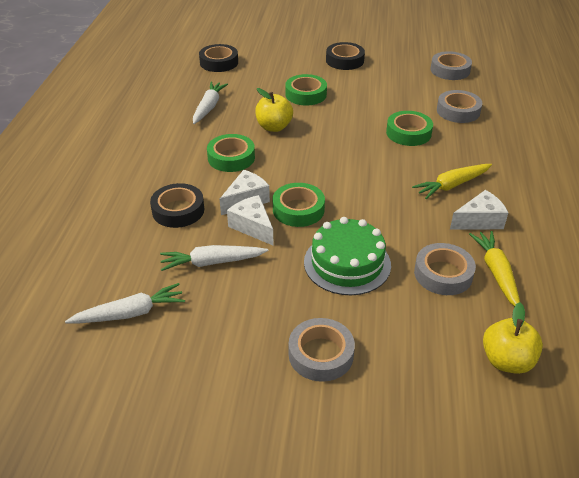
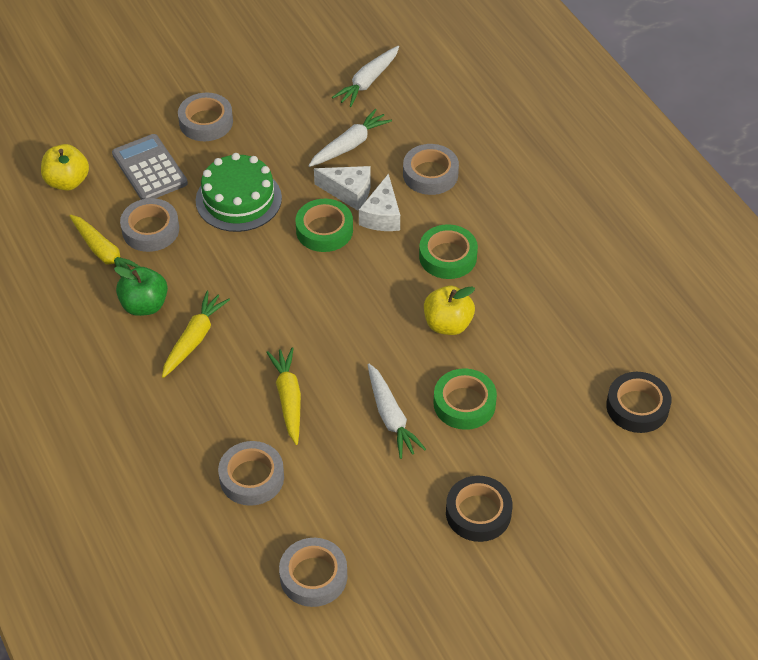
camera: 145 degrees right, 10 degrees up
(178, 210) = (430, 174): black tape -> grey tape
(209, 107) = (552, 315): white carrot -> white carrot (391, 417)
(408, 133) = (288, 399): green tape -> yellow carrot
(411, 332) = (149, 169): none -> grey calculator
(479, 221) = (144, 305): white cheese -> green apple

